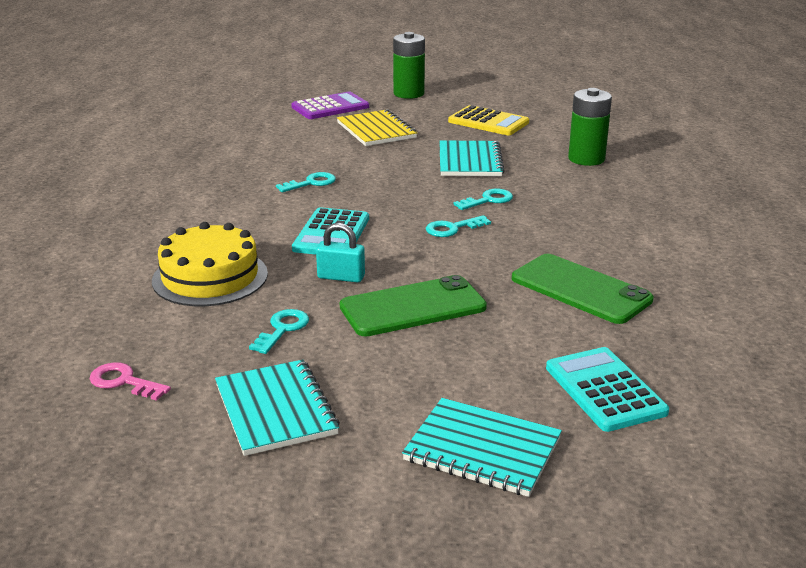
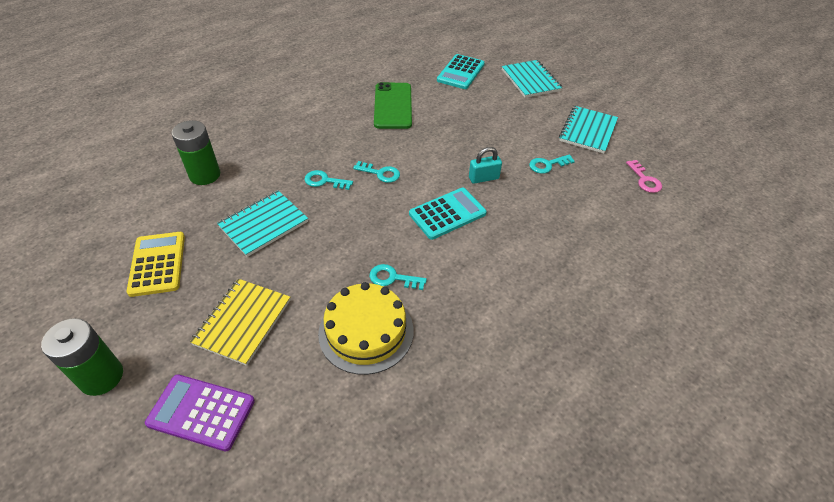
camera: 135 degrees left, 20 degrees up
(210, 277) = (552, 223): yellow cake -> yellow cake (366, 331)
(341, 277) = (483, 178): turquoise padlock -> turquoise padlock turned 75 degrees counterclockwise
(413, 307) = (475, 141): green phone -> none

